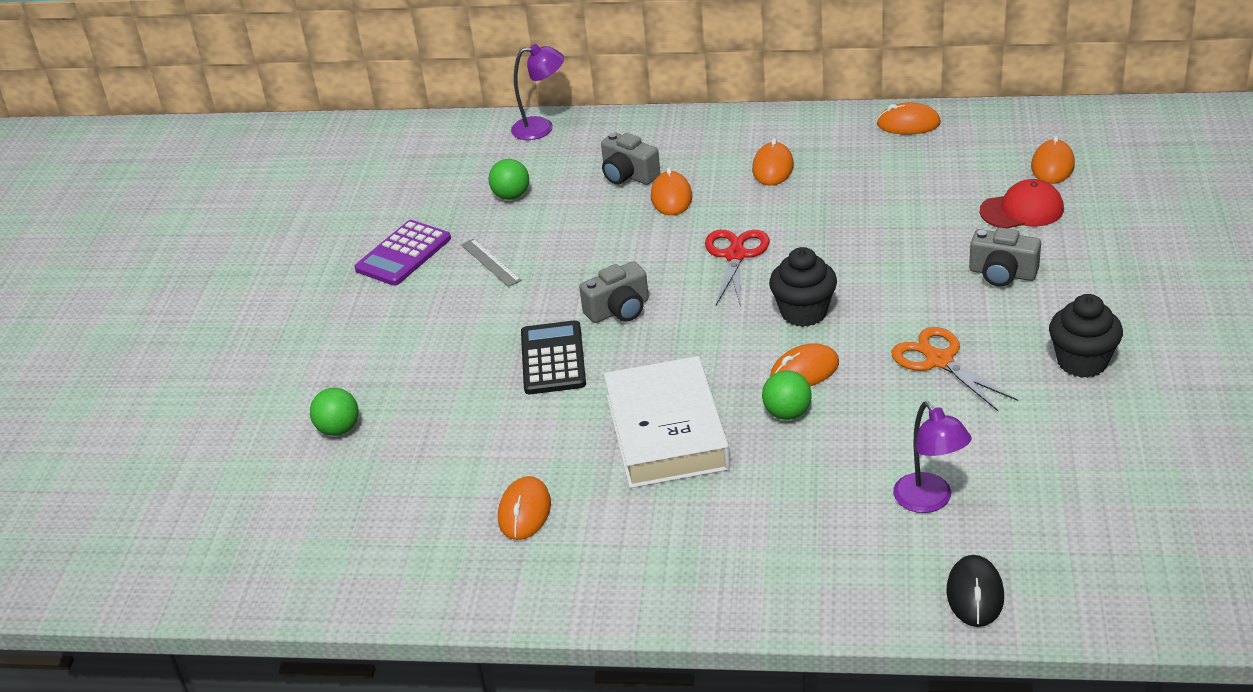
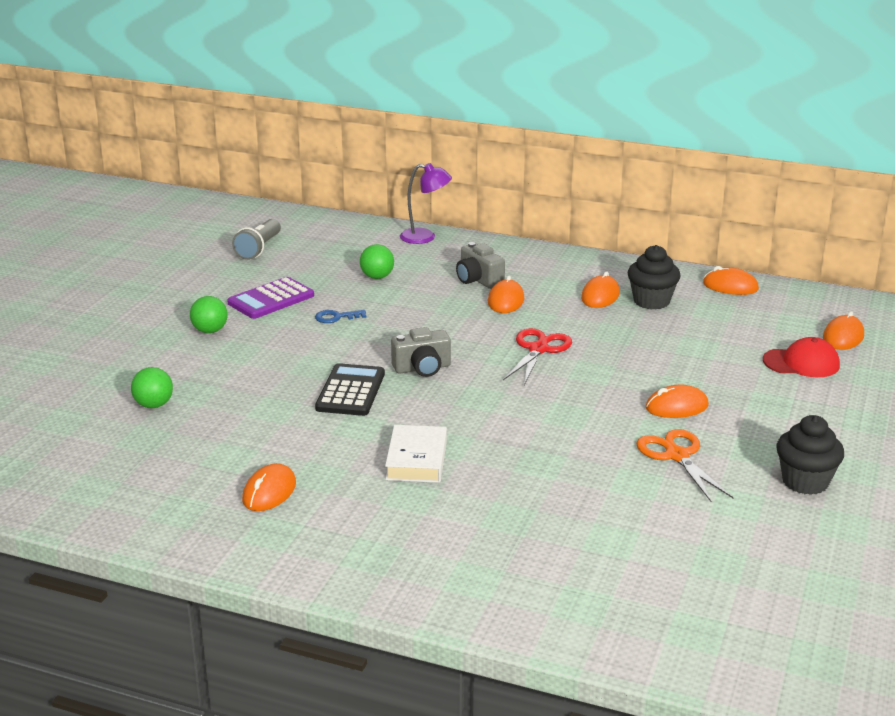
camera: 10 degrees right, 10 degrees down
(355, 185) = (259, 249): none -> grey flashlight
(490, 262) = (336, 317): grey ruler -> blue key
(666, 432) = (416, 460): white book -> white book, size x0.61
(787, 413) = (526, 467): green ball -> green ball (210, 331)
(803, 312) = (576, 399): black cupcake -> black cupcake (651, 301)
(804, 371) = (555, 440): orange mouse -> orange mouse (676, 407)
(929, 501) = (618, 556): purple lamp -> none
(974, 594) = (625, 636): black mouse -> none
(1002, 273) = (762, 404): grey camera -> none

